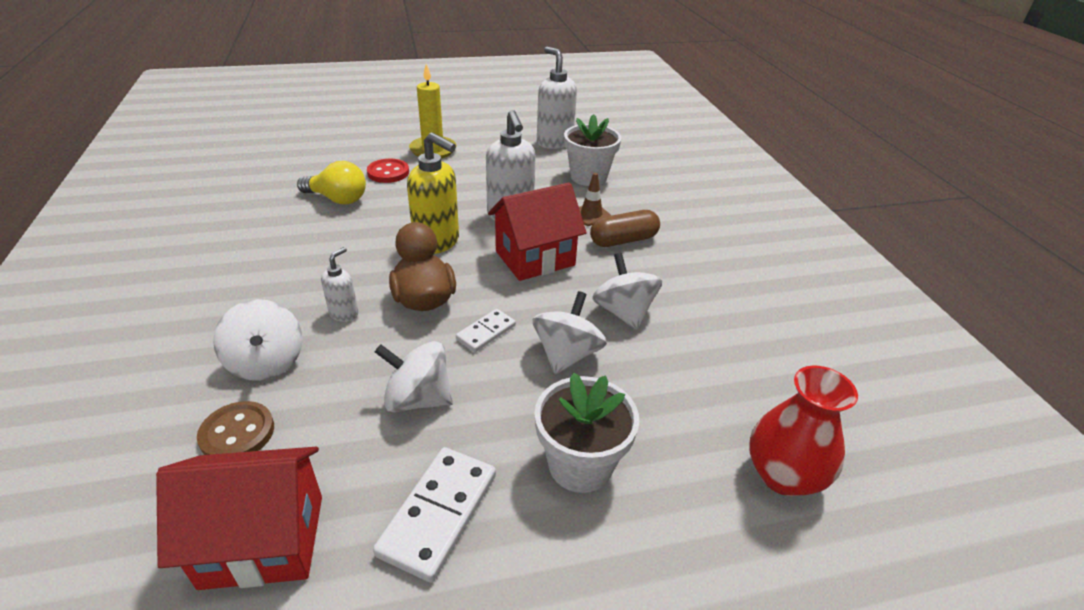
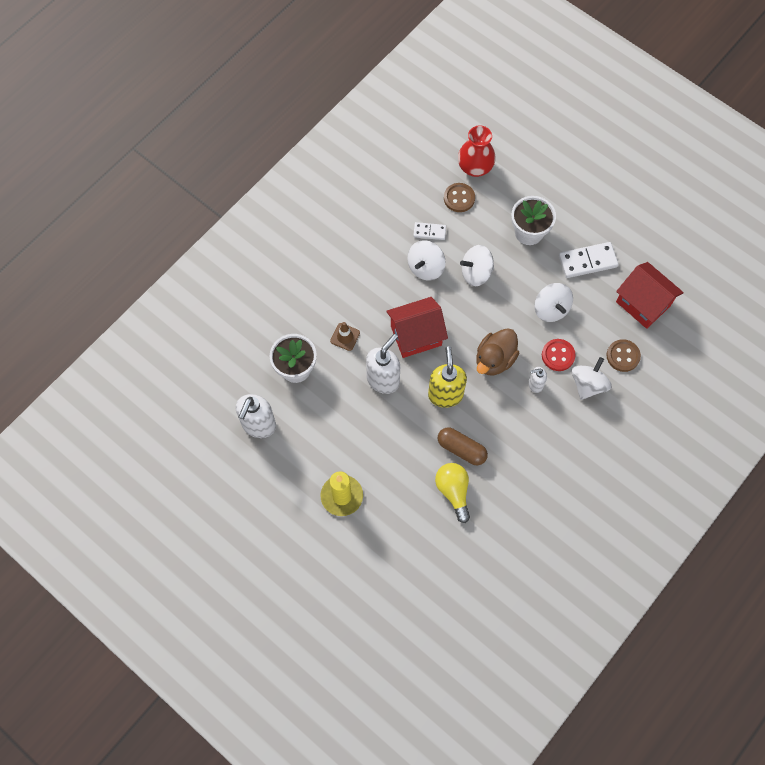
camera: 125 degrees left, 30 degrees up
(388, 172) = (397, 494): red button -> red button (558, 355)
(486, 332) = (491, 314): white domino -> white domino (429, 232)
(535, 258) = (416, 335): red house -> red house turned 45 degrees counterclockwise
(623, 240) = (359, 303): brown capsule -> brown capsule (461, 449)
(724, 413) = (459, 198): none -> brown button

